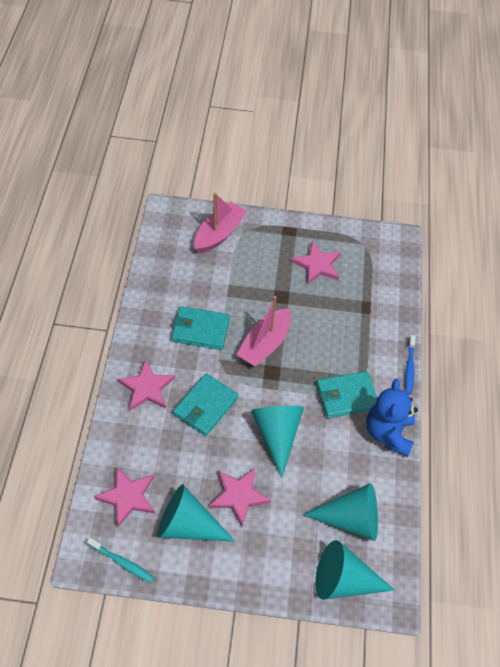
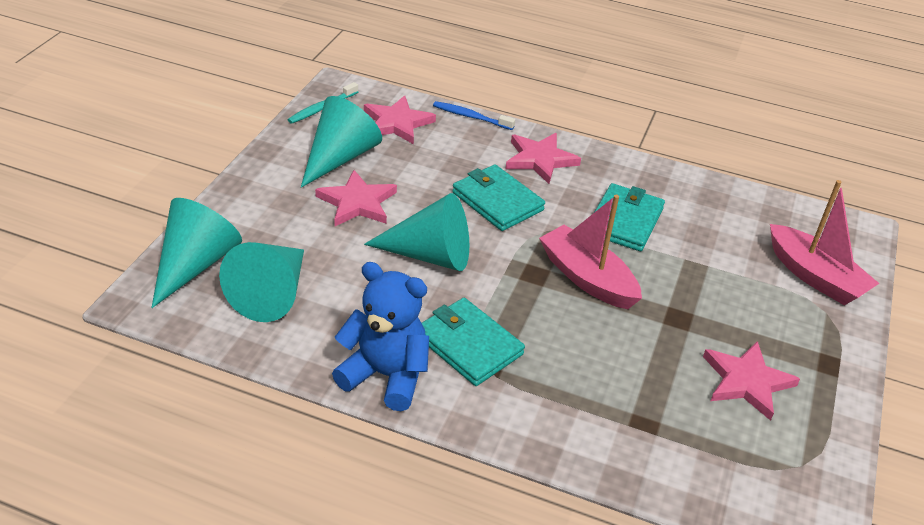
camera: 105 degrees right, 15 degrees down
(346, 396) = (468, 345): turquoise wallet -> turquoise wallet turned 45 degrees counterclockwise
(409, 368) = (500, 445): blue toothbrush -> blue toothbrush (471, 117)

